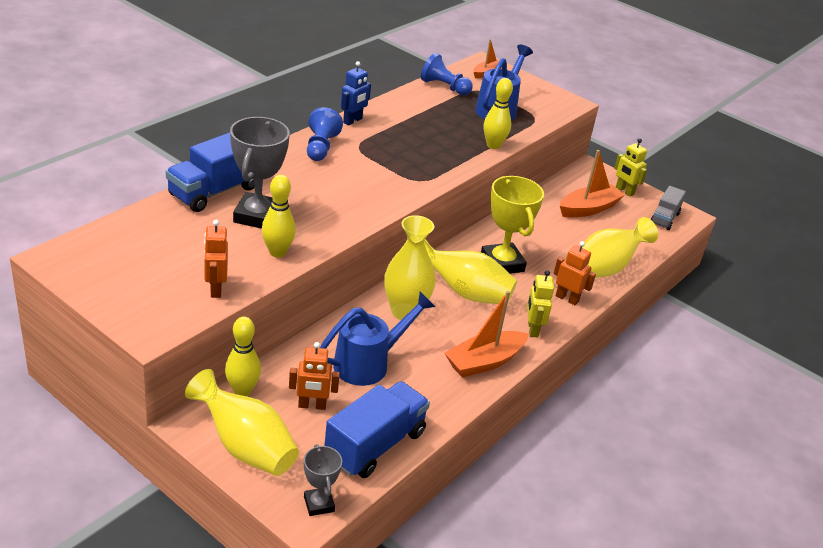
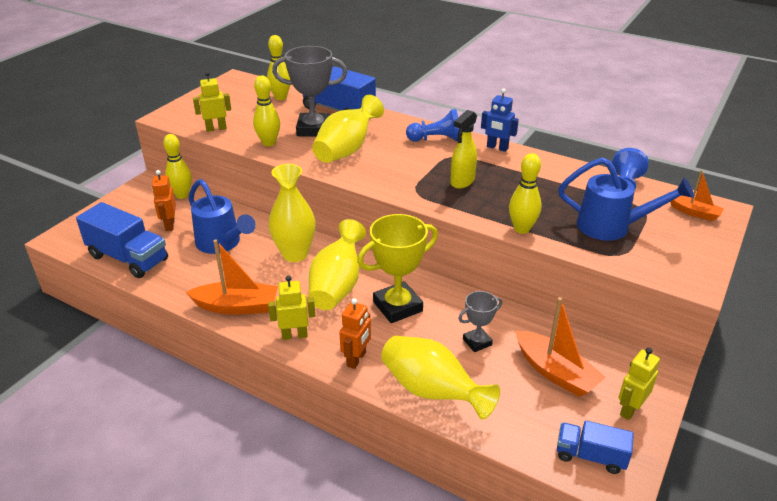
camera: 85 degrees right, 0 degrees up
(150, 227) = (280, 97): none -> yellow bowling pin
(215, 289) = (216, 128): orange robot -> yellow robot
(245, 446) = (127, 205): yellow vase -> yellow vase (347, 150)
(319, 504) = (71, 241): grey trophy -> grey trophy (477, 342)
(409, 153) = (462, 182): none -> yellow spray bottle
(484, 362) = (237, 306): orange boat -> orange boat turned 135 degrees clockwise
(664, 218) = (590, 456): grey truck -> blue truck

